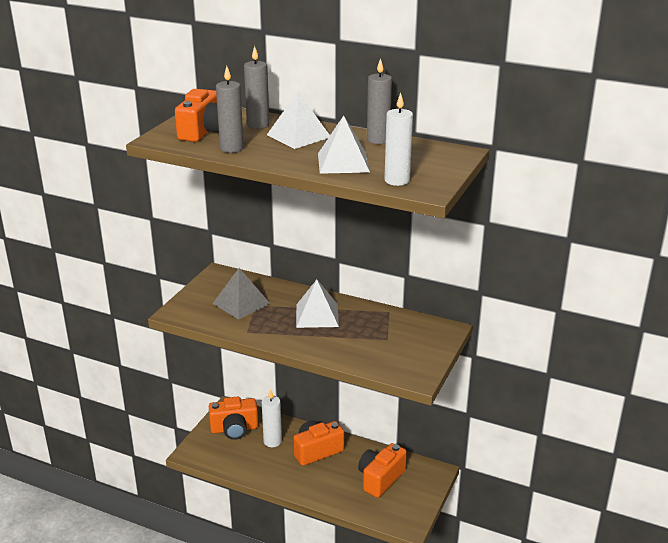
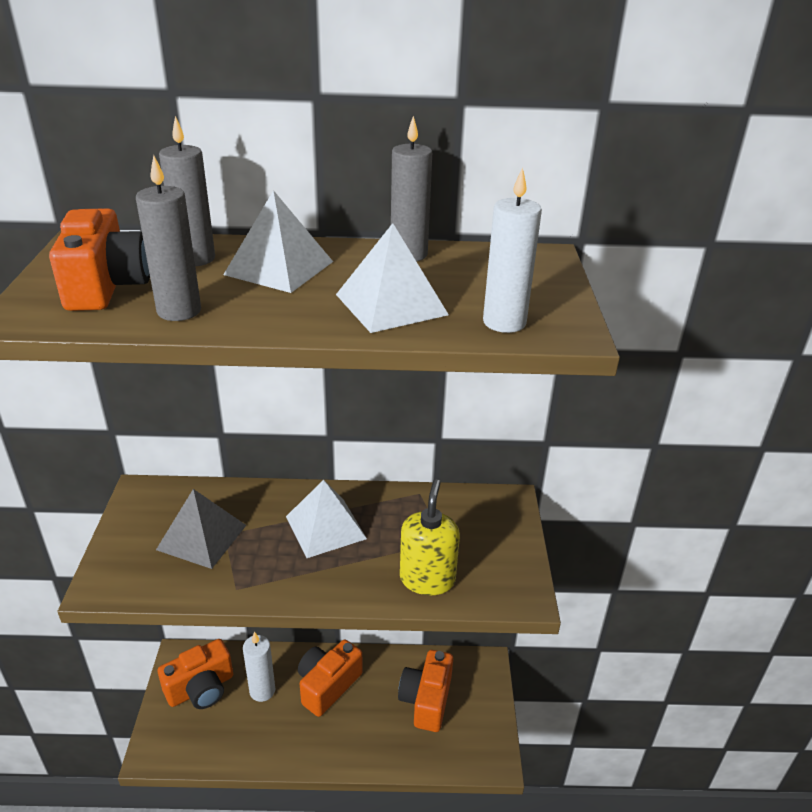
camera: 25 degrees left, 5 degrees up
(362, 355) = (427, 579): none -> yellow soap dispenser

